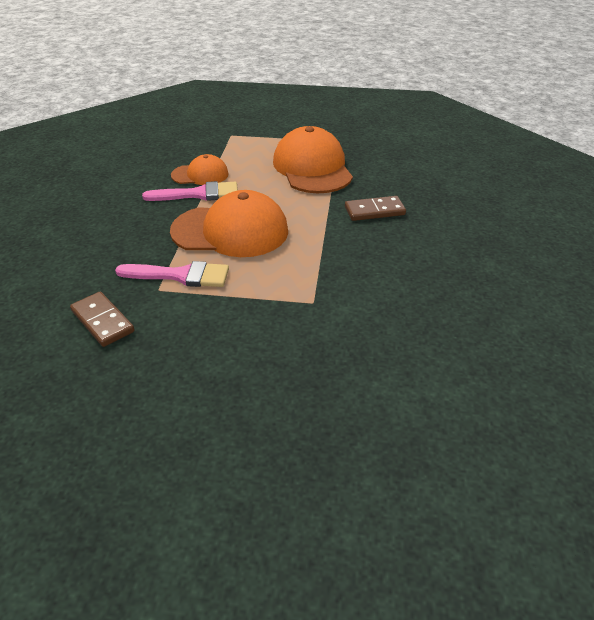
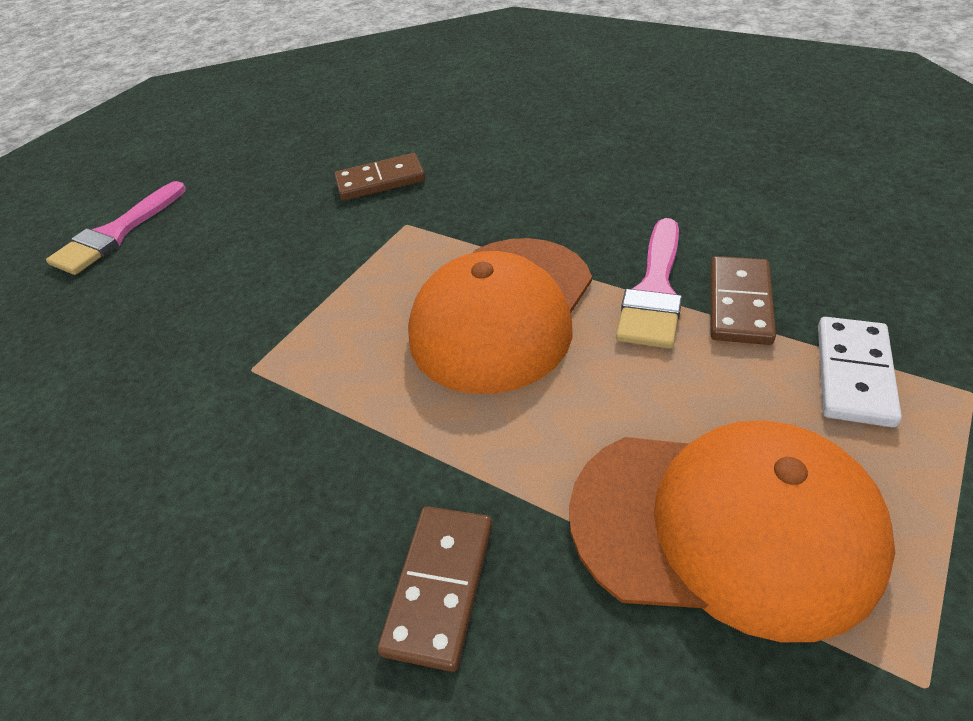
camera: 120 degrees right, 5 degrees up
(180, 275) = (420, 245): pink brush -> pink brush (116, 234)
(200, 175) = (739, 303): orange cap -> brown domino
(232, 152) = (854, 374): none -> white domino

